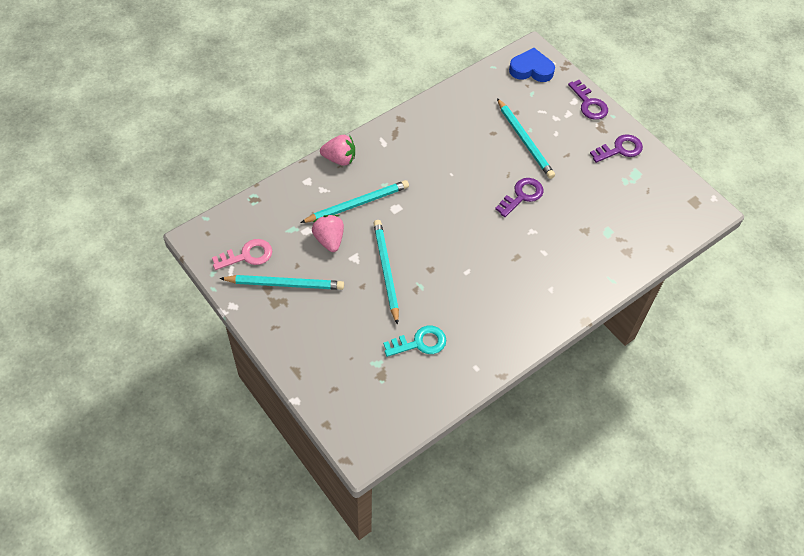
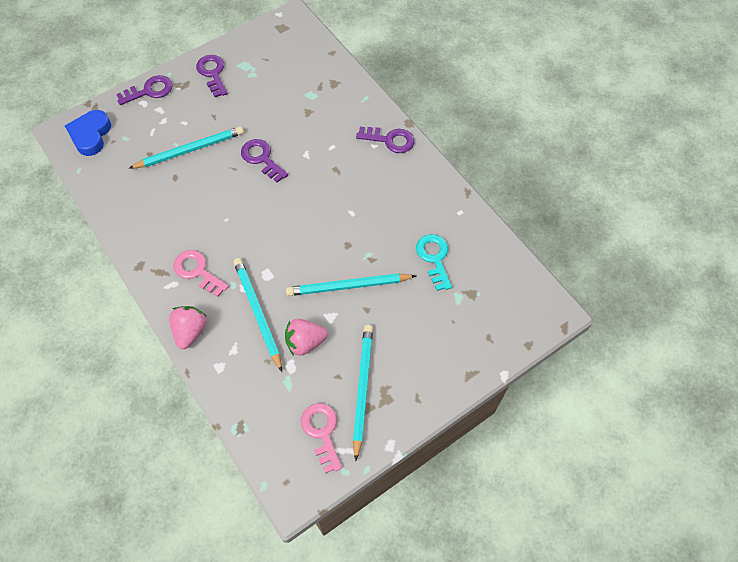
camera: 85 degrees left, 5 degrees up
(396, 158) = (197, 271): none -> pink key
(560, 303) = (390, 140): none -> purple key

